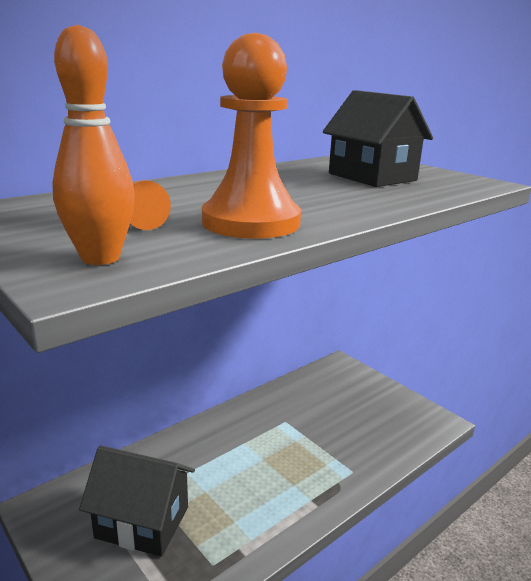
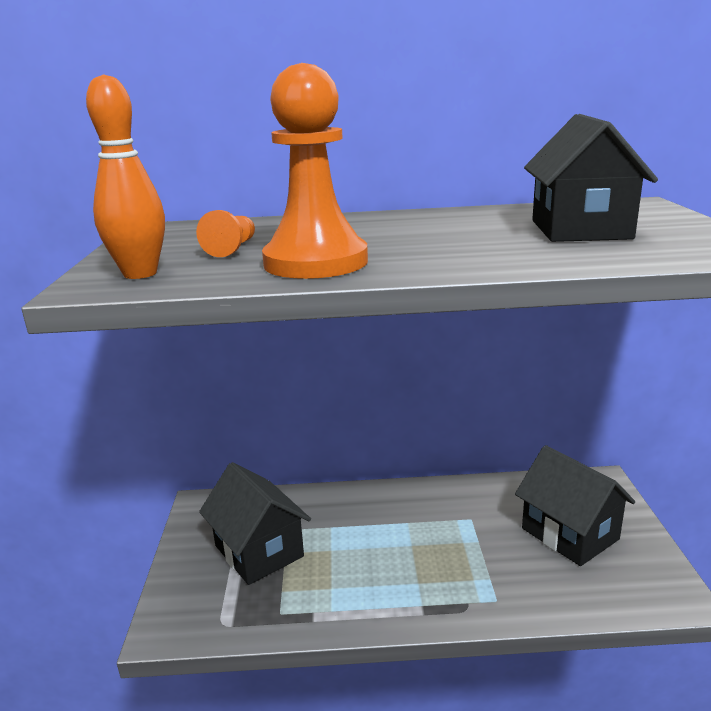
camera: 40 degrees right, 0 degrees up
(353, 406) = (570, 534): none -> black house

